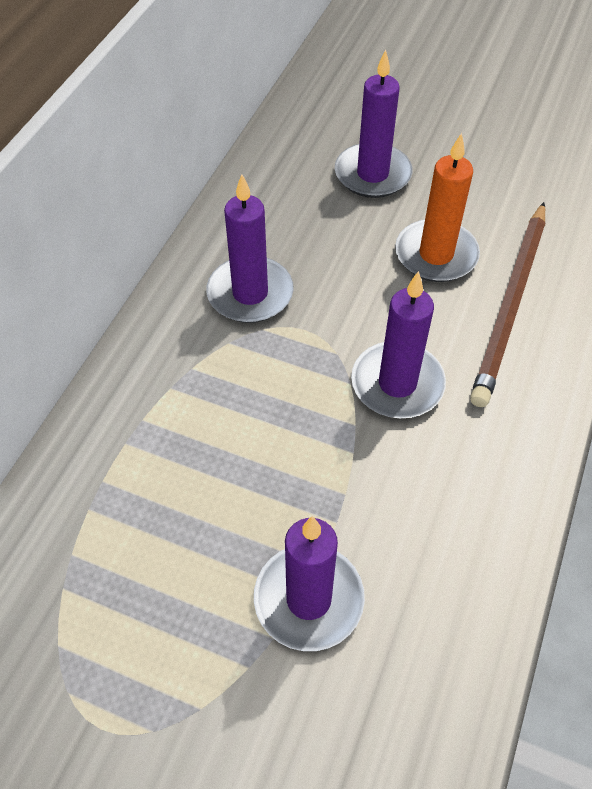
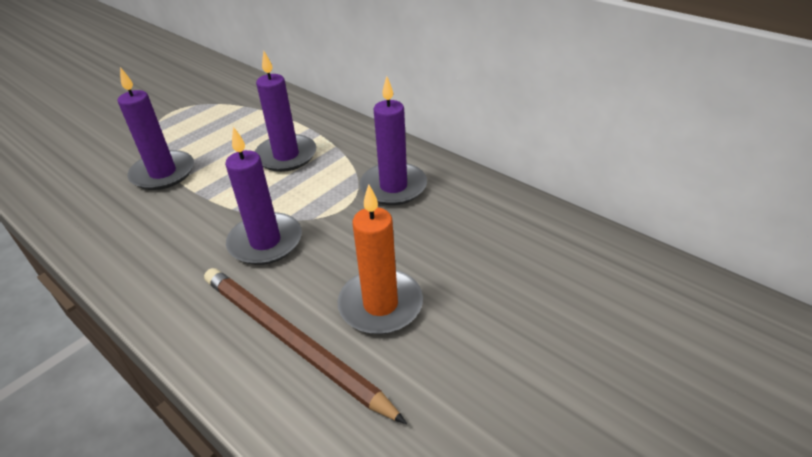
camera: 110 degrees right, 15 degrees down
(372, 174) = (509, 288): purple candle -> purple candle (286, 156)

